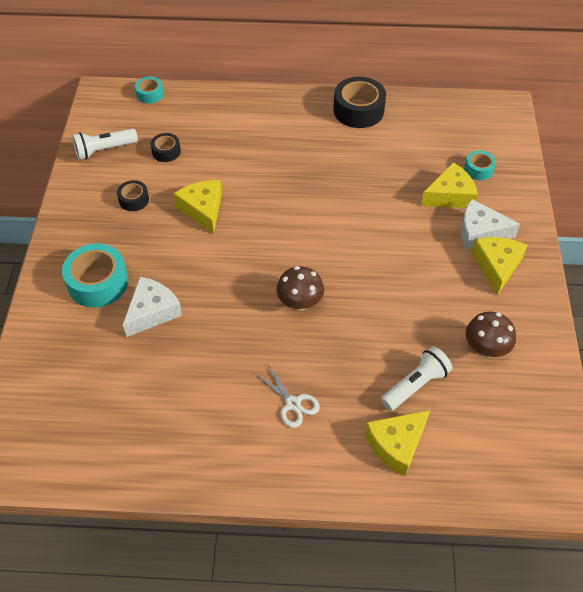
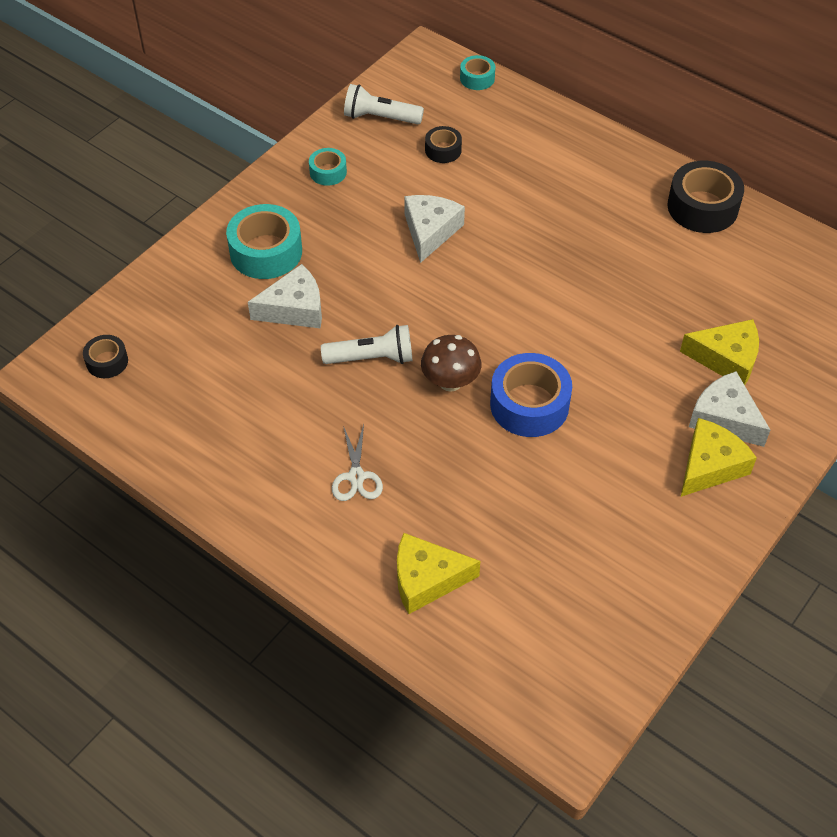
camera: 35 degrees right, 0 degrees up
(134, 200) = (368, 185): black tape -> black tape (107, 362)
(202, 210) = (430, 231): yellow cheese -> white cheese
(361, 289) = (529, 404): none -> blue tape
(415, 385) = (499, 534): white flashlight -> white flashlight (372, 358)
(478, 169) = (791, 347): turquoise tape -> turquoise tape (328, 172)
(486, 348) = (613, 544): brown mushroom -> none

